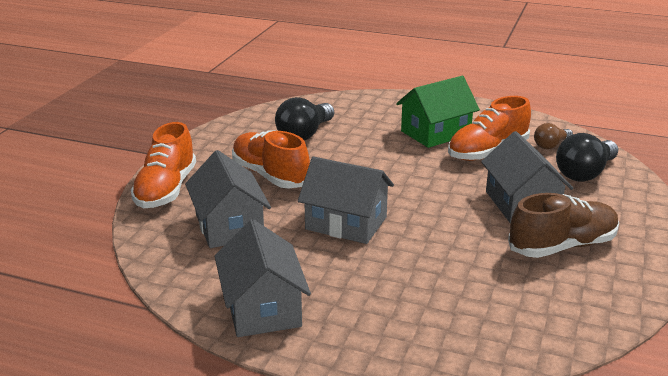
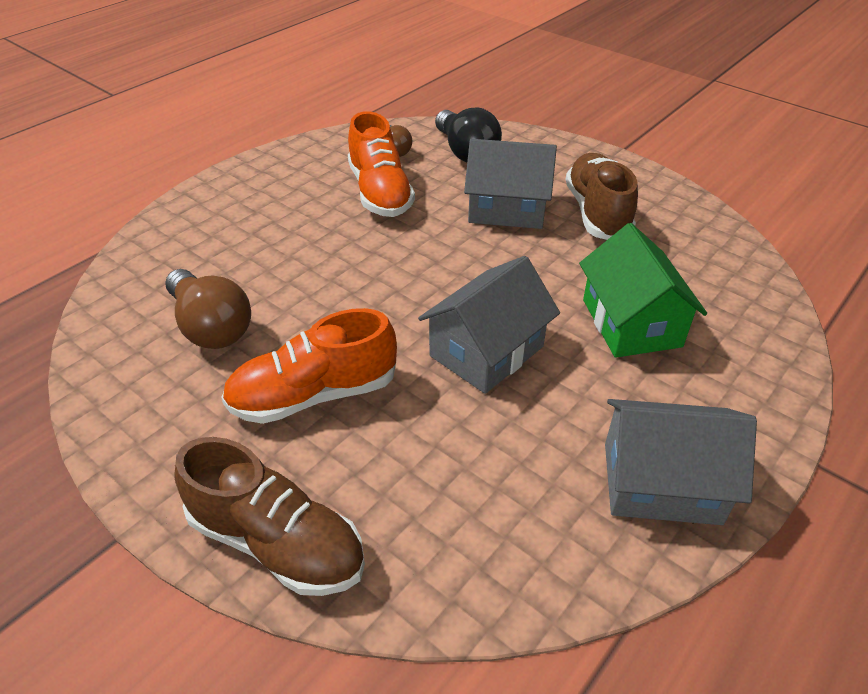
camera: 70 degrees left, 15 degrees up
(166, 190) = (277, 542): orange shoe -> brown shoe
(229, 226) = (439, 476): grey house -> none
(305, 134) = (211, 326): black light bulb -> brown light bulb
(435, 133) = (304, 213): green house -> green house (631, 323)

